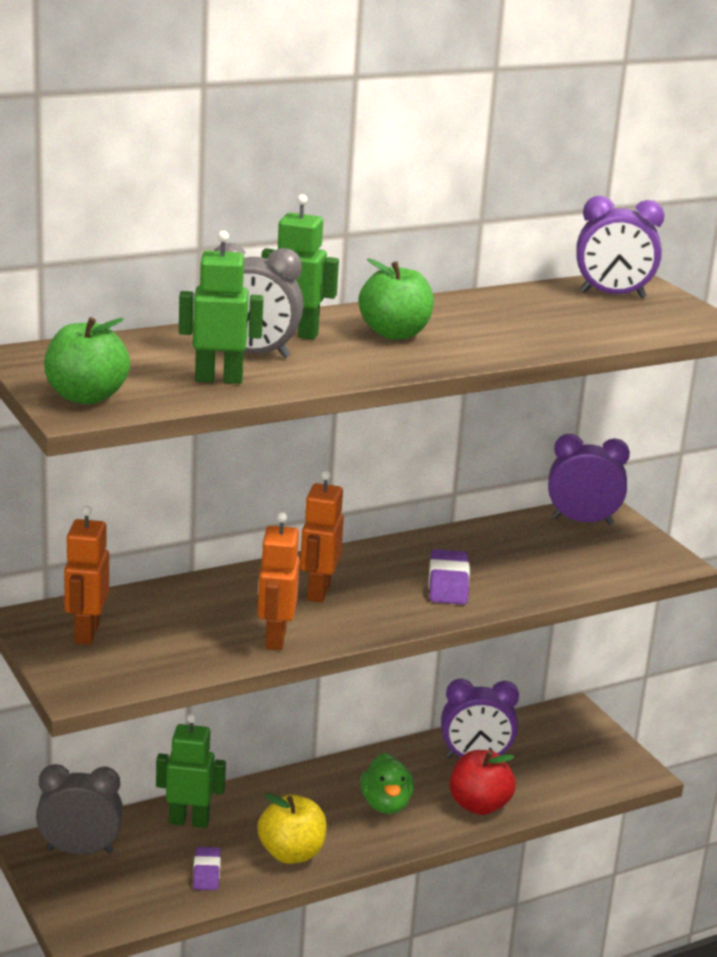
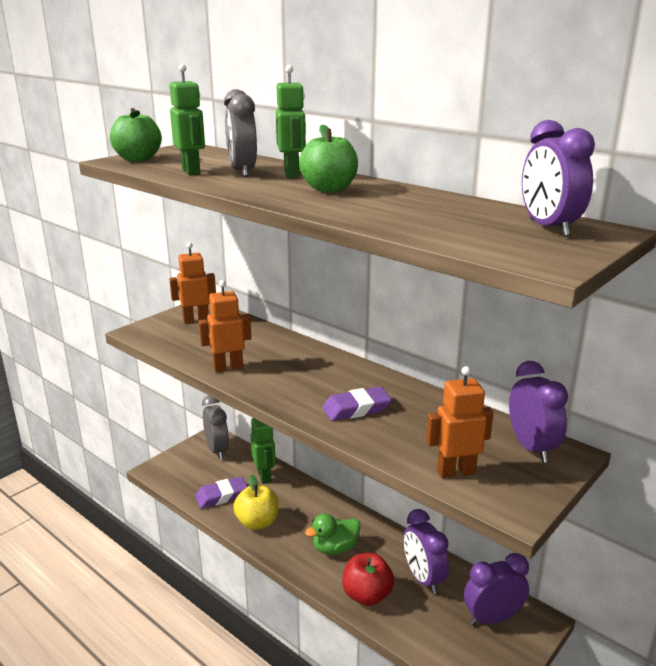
camera: 70 degrees right, 0 degrees up
(206, 872) = (221, 496): purple eraser -> purple eraser, size x1.52
(318, 592) = (299, 368): orange robot -> orange robot (456, 472)
(556, 737) = (492, 618): none -> purple clock

